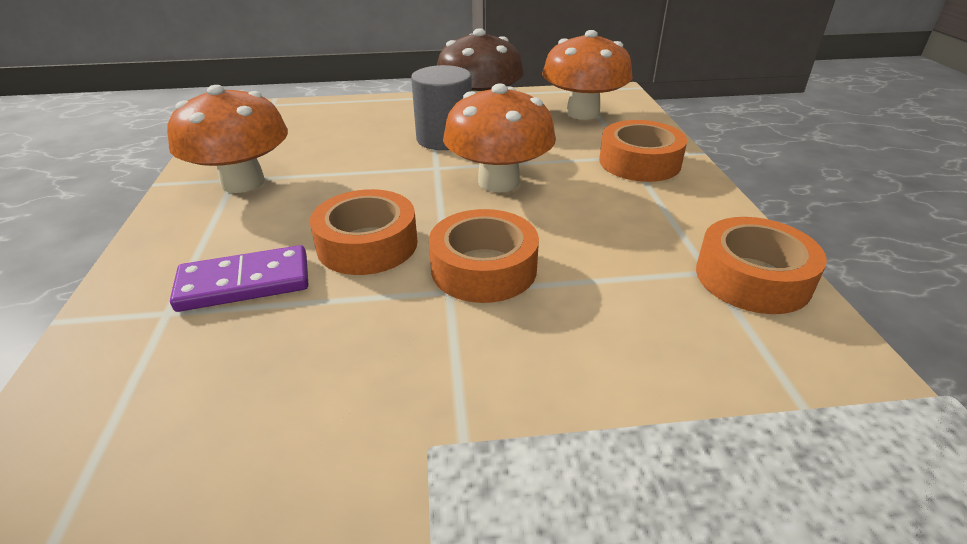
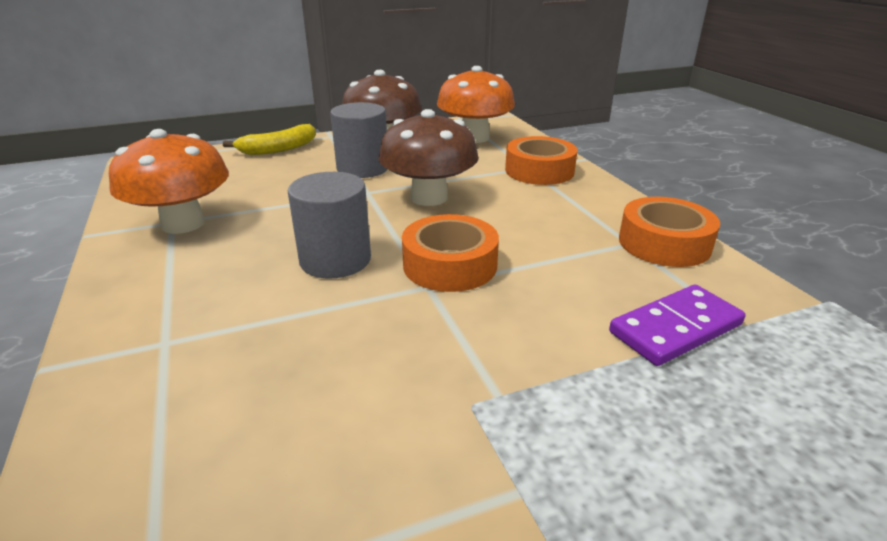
camera: 15 degrees left, 5 degrees down
(244, 283) = (232, 306): purple domino -> purple domino (675, 328)
(367, 244) = (335, 260): orange tape -> grey cylinder
(370, 107) = (278, 149): none -> yellow banana
(498, 182) = (429, 197): orange mushroom -> brown mushroom

